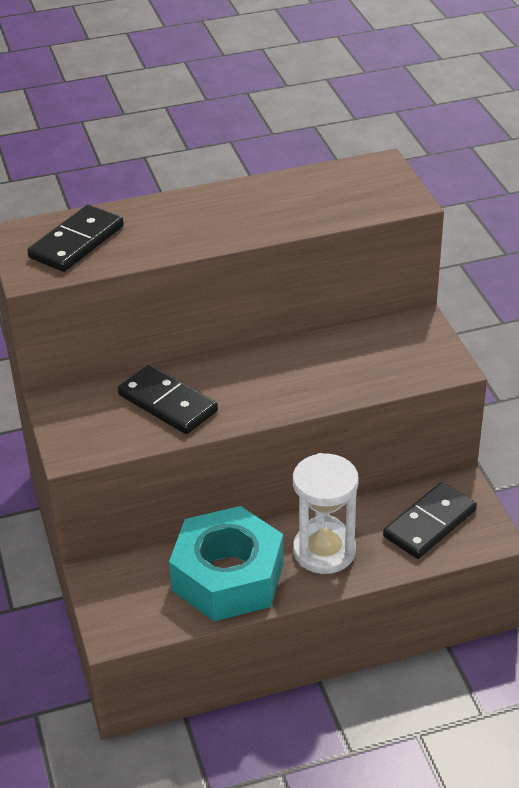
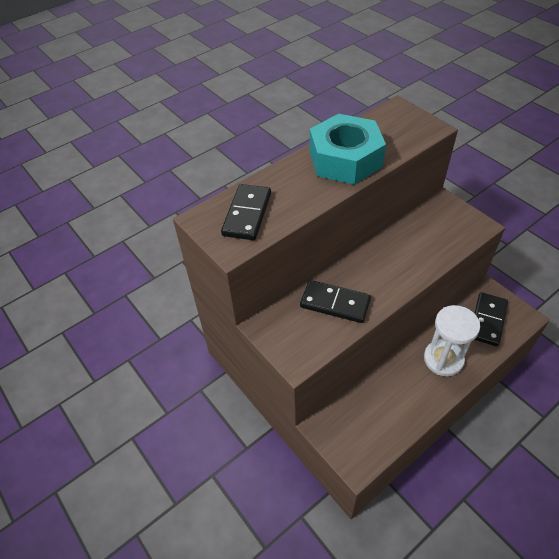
camera: 20 degrees left, 10 degrees up
(228, 576) = (400, 397): turquoise nut -> turquoise nut (345, 159)

